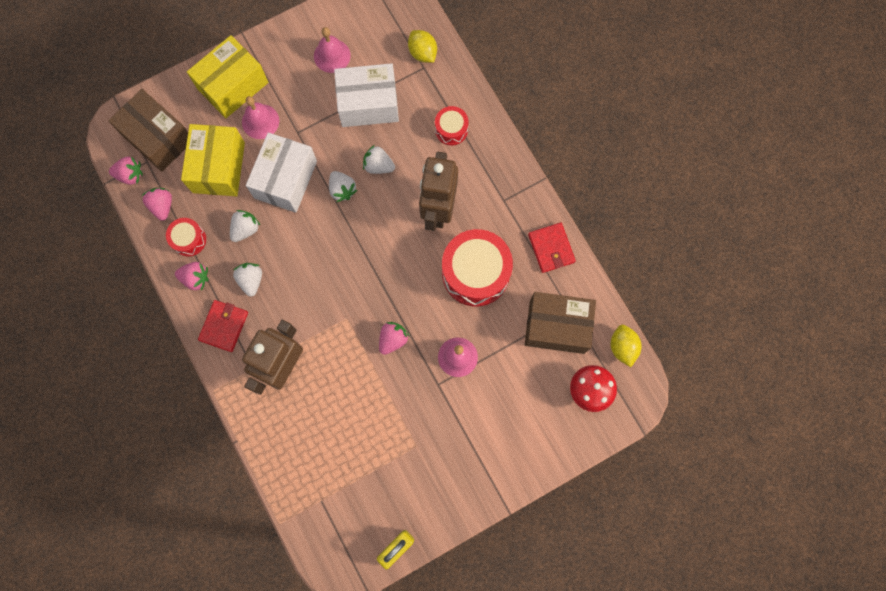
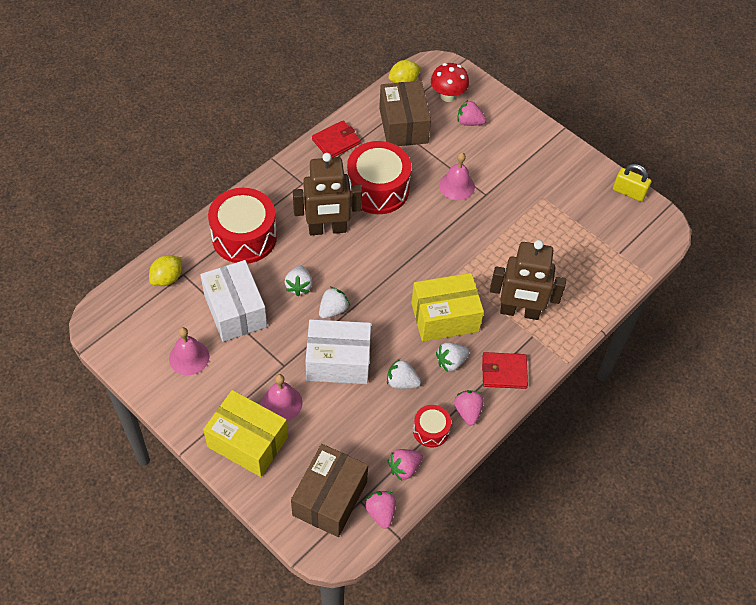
camera: 110 degrees left, 20 degrees down
(218, 167) = (344, 427): yellow box -> yellow box (445, 317)
(393, 339) = (461, 235): pink strawberry -> pink strawberry (469, 122)
(451, 129) = (244, 237): red drum -> red drum, size x1.97

